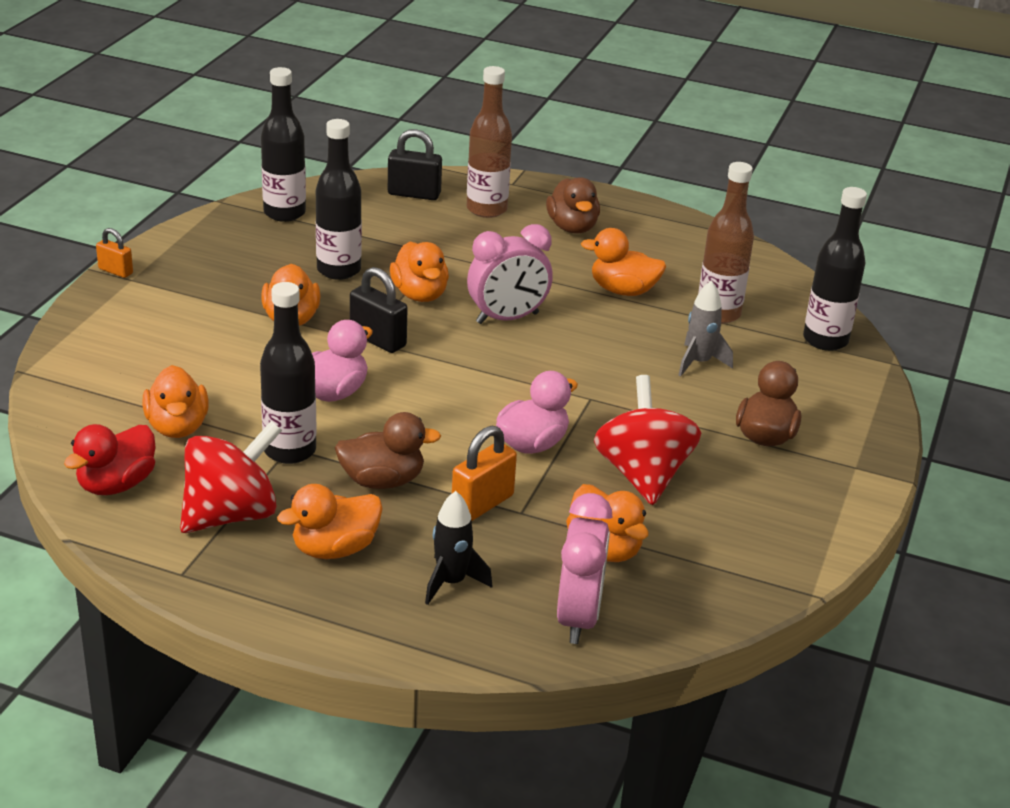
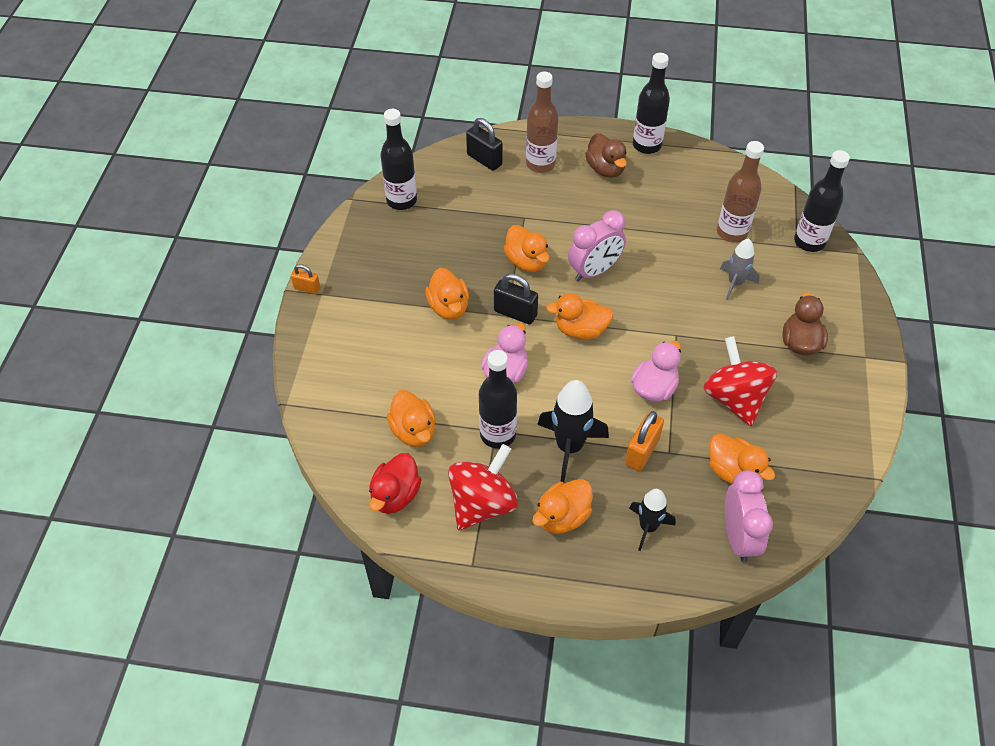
camera: 10 degrees left, 20 degrees up
(339, 270) = (462, 250): black bottle -> black bottle (647, 145)
(382, 481) = (569, 447): brown duck -> black rocket
(414, 194) = (484, 160): black padlock -> black padlock turned 45 degrees clockwise
(623, 290) = (661, 225): orange duck -> orange duck (580, 330)

